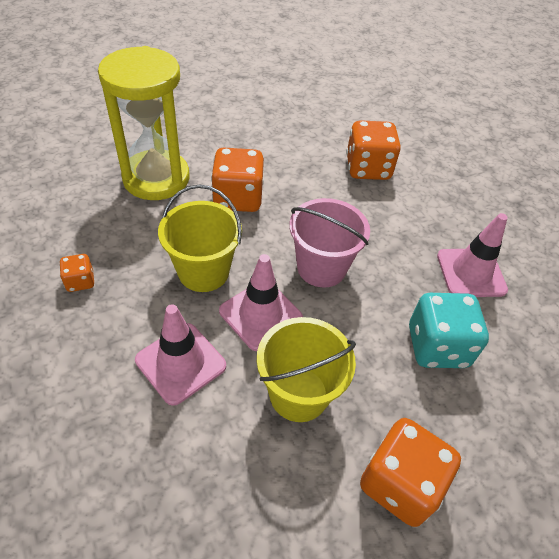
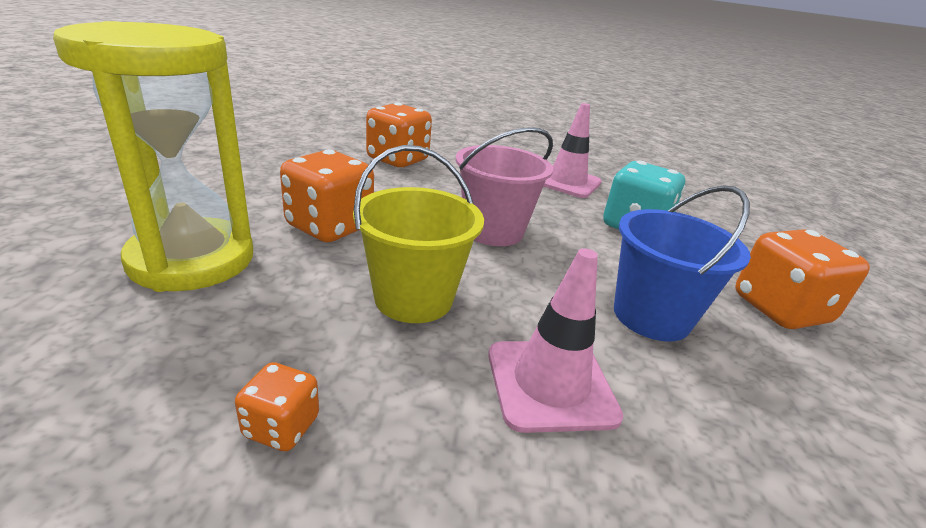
camera: 55 degrees left, 20 degrees down
(260, 315) = (522, 290): pink traffic cone -> none
(298, 394) = (651, 316): yellow bucket -> blue bucket

